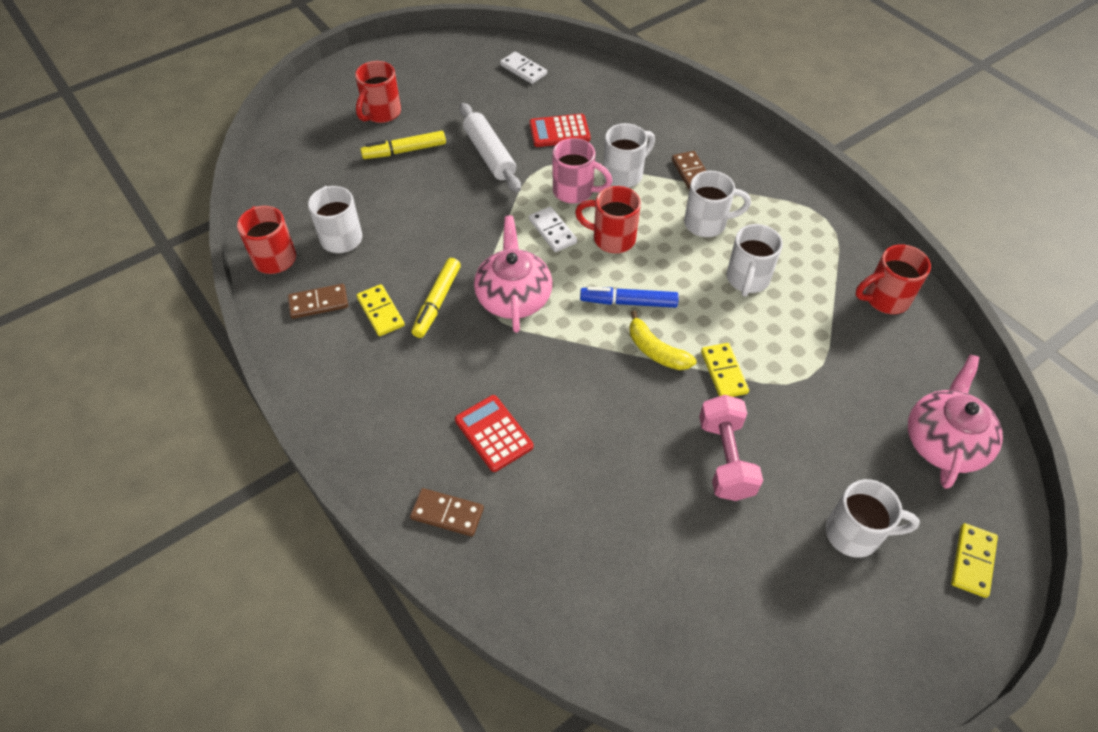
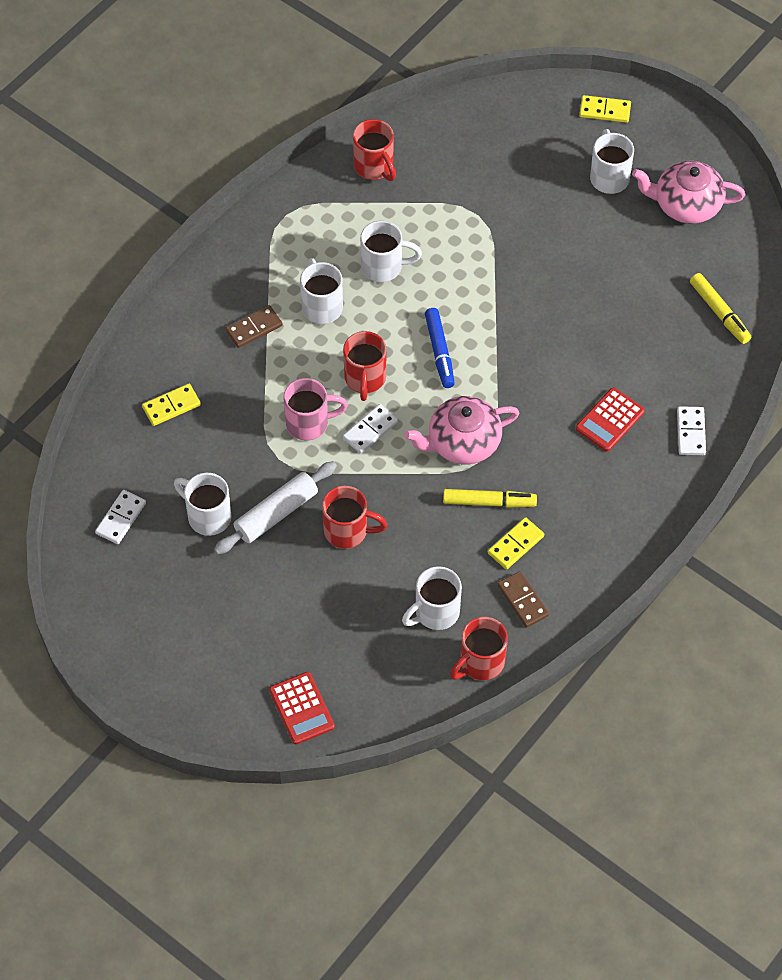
camera: 105 degrees left, 5 degrees up
(381, 113) = (237, 642): red mug -> red mug (348, 531)
(404, 151) = (292, 597): yellow marker -> yellow marker (719, 312)
(447, 514) = (691, 432): brown domino -> white domino
(559, 131) = (220, 457): red calculator -> red calculator (301, 708)
(575, 191) = (309, 423): pink mug -> pink mug turned 75 degrees clockwise
(624, 174) = (272, 385): white mug -> white mug (207, 516)
(656, 351) = (486, 322): yellow banana -> none
(724, 372) = (493, 272): yellow domino -> yellow domino (171, 406)
(725, 458) = (575, 261): pink dumbbell -> none
(943, 441) = (509, 126): pink teapot -> pink teapot (686, 204)

